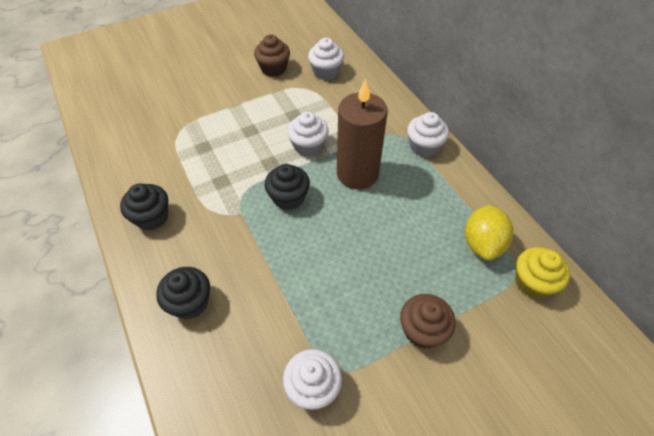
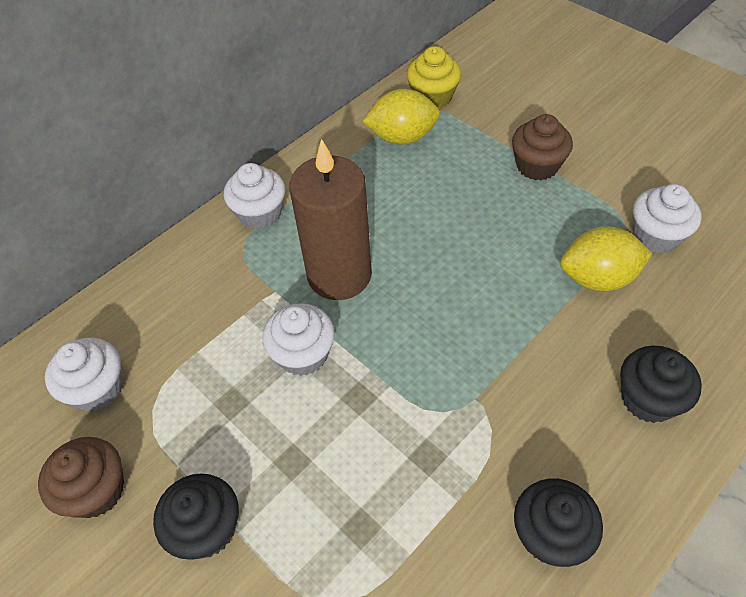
camera: 105 degrees left, 0 degrees up
(288, 198) = (419, 345): black cupcake -> black cupcake (207, 528)
(292, 320) = (597, 278): none -> yellow lemon

